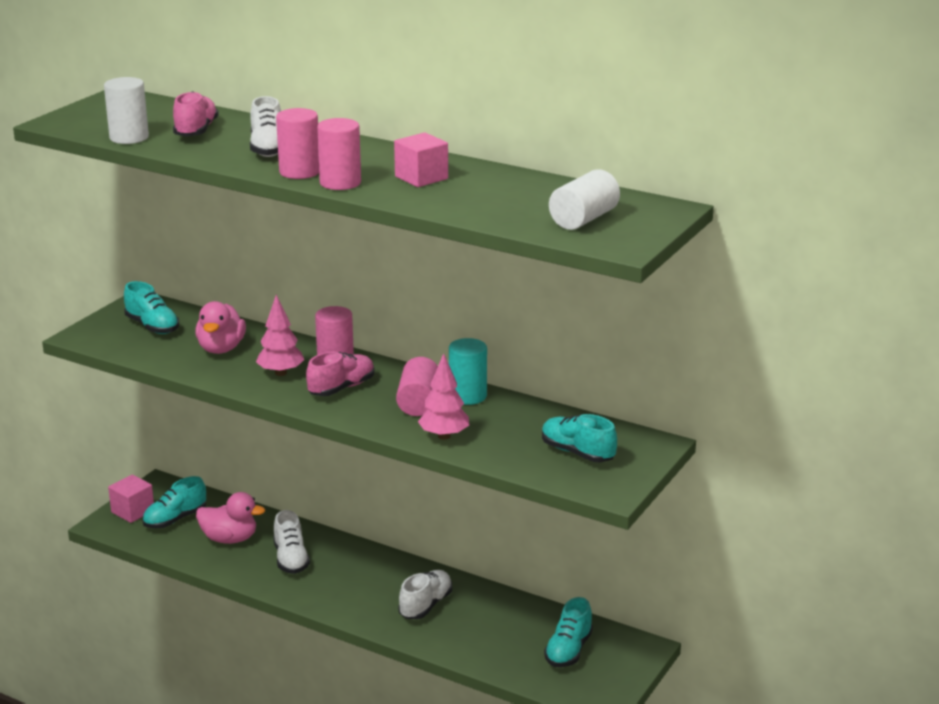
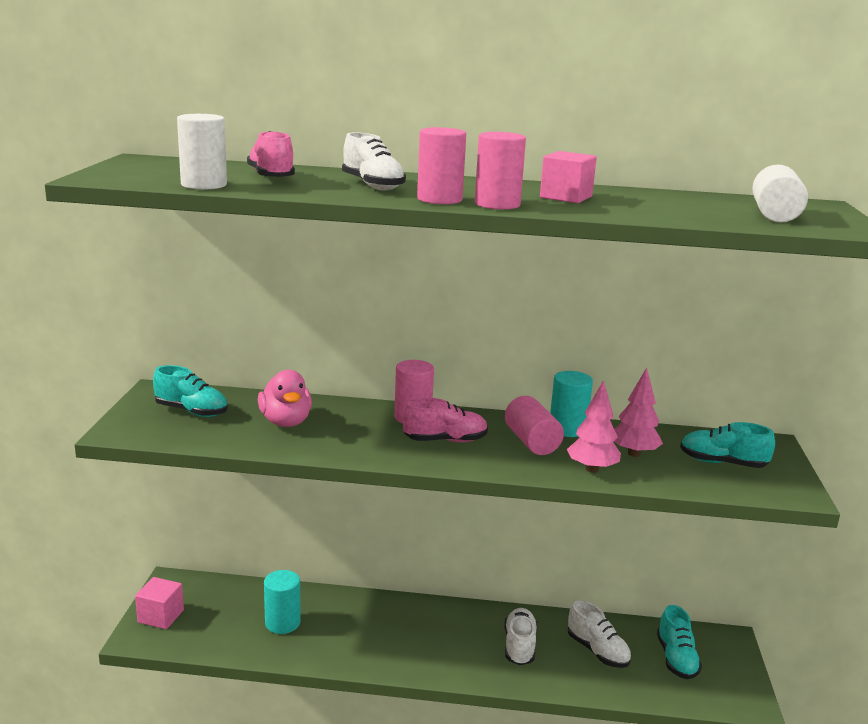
camera: 25 degrees left, 5 degrees down
(175, 519) = (212, 615): turquoise shoe -> none
(229, 539) = (282, 623): pink duck -> turquoise cylinder
(280, 373) = (370, 436): pink tree -> pink tree (634, 453)
(291, 559) = (358, 630): white shoe -> white shoe (597, 651)
(341, 388) = (445, 440): pink shoe -> pink shoe turned 60 degrees clockwise

